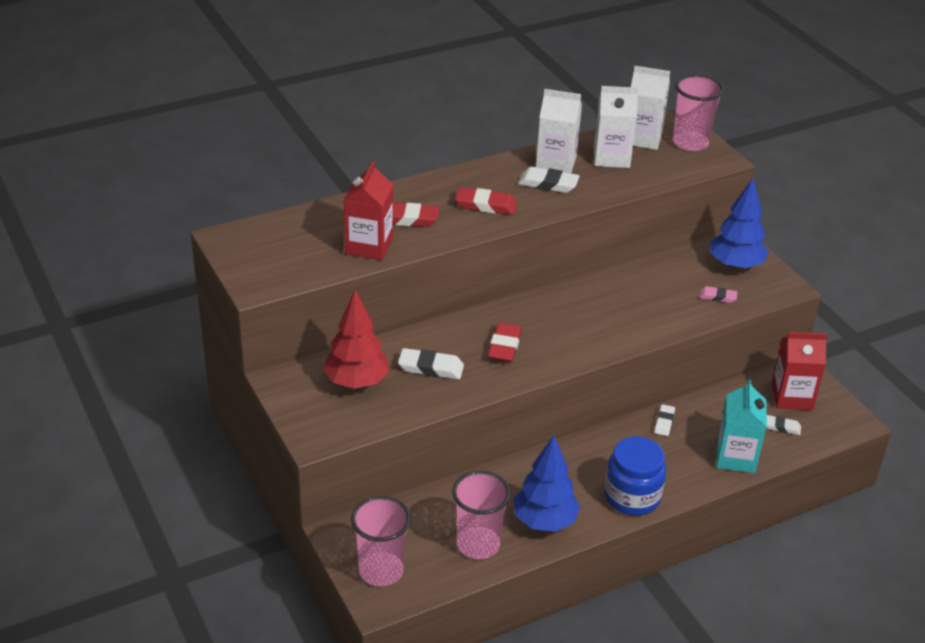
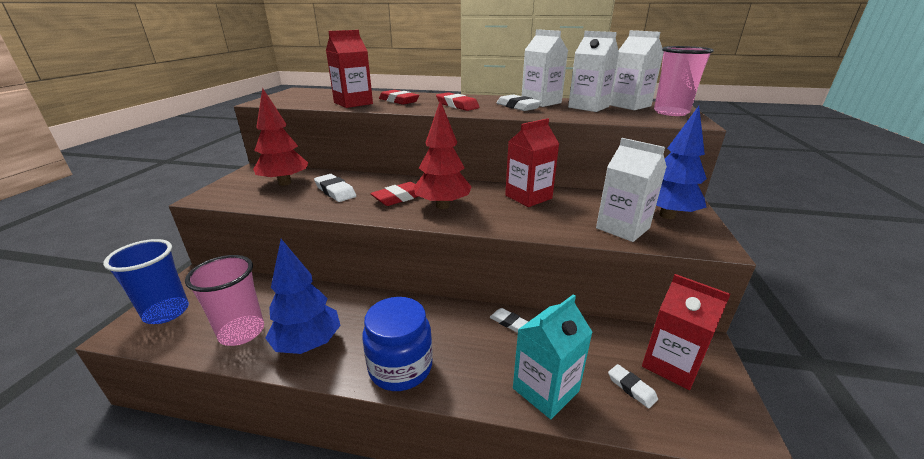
camera: 40 degrees right, 10 degrees down
(381, 571) = (166, 312): pink cup -> blue cup
(556, 338) = (442, 206): none -> red tree
(612, 291) = (528, 197): none -> red carton
(664, 422) = (508, 322): white eraser -> white eraser turned 75 degrees clockwise
(717, 297) = (622, 228): pink eraser -> white carton

